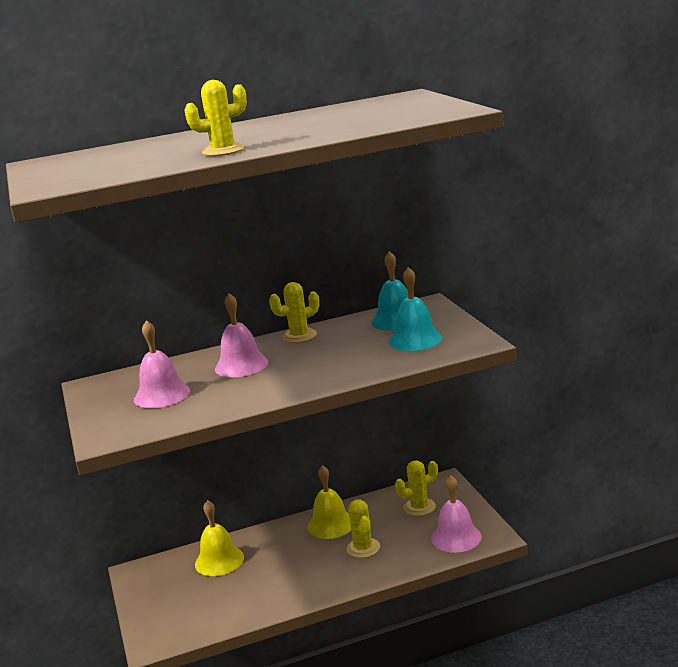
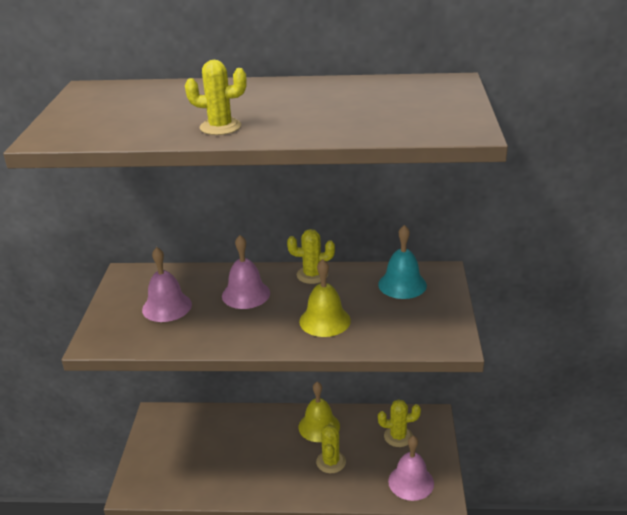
camera: 20 degrees right, 10 degrees up
(219, 560) = (218, 429): yellow bell -> yellow bell (325, 320)
(415, 339) = (402, 316): turquoise bell -> none

